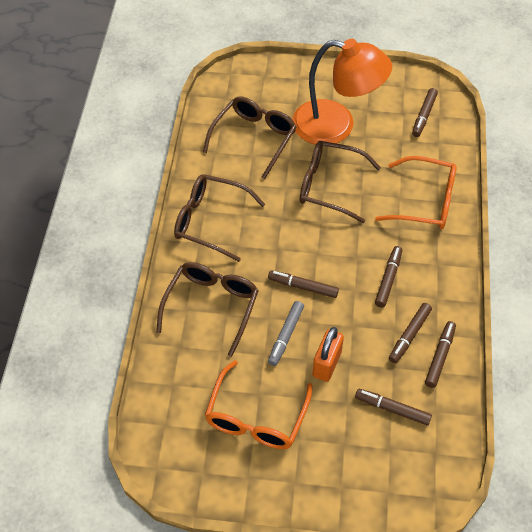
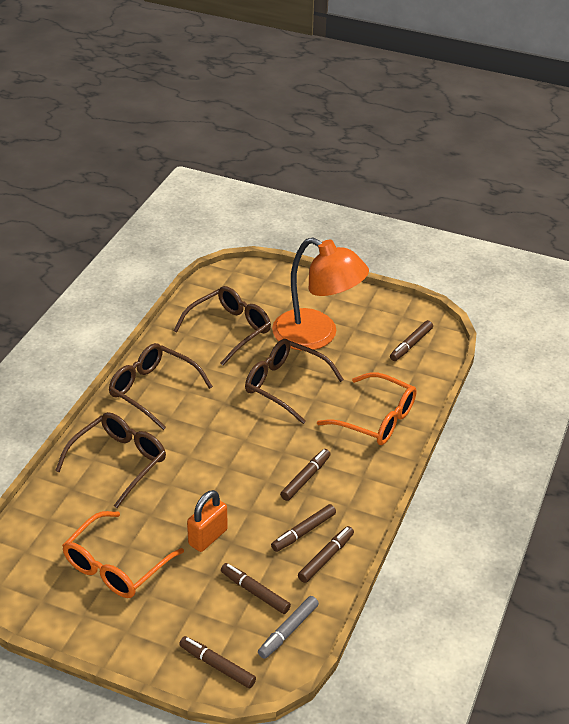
camera: 15 degrees right, 15 degrees down
(286, 336) = (179, 503): grey marker -> grey marker (288, 631)
(303, 287) = (216, 466): brown marker -> brown marker (217, 666)

